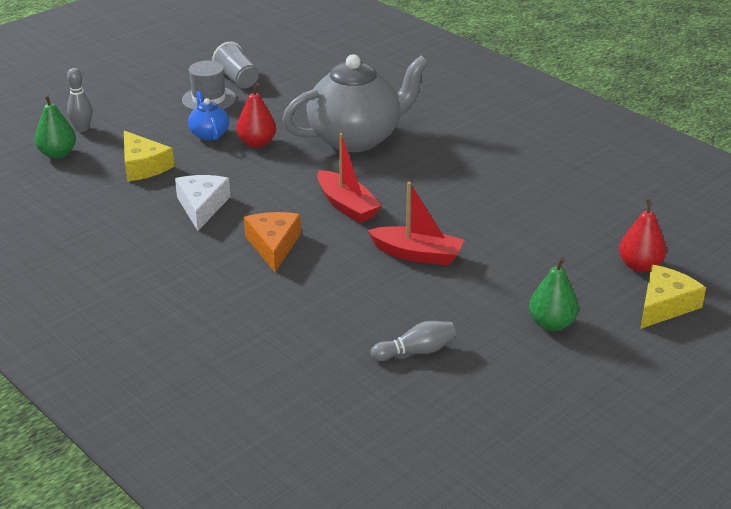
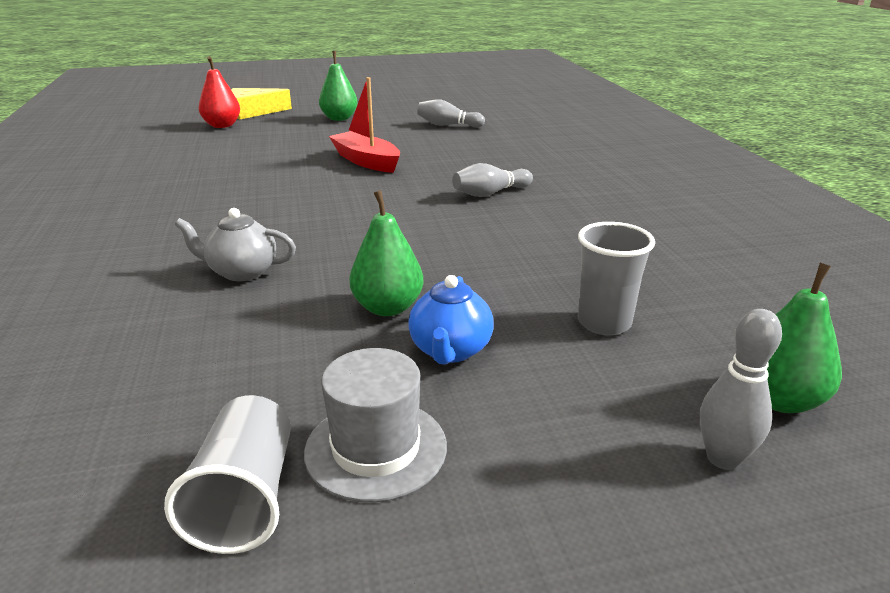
camera: 150 degrees left, 5 degrees down
(143, 166) = (604, 323): yellow cheese -> grey cup
(202, 206) = (543, 244): white cheese -> none
(257, 143) = (387, 308): red pear -> green pear
(273, 245) = (490, 193): orange cheese -> grey bowling pin
(347, 206) = (373, 205): red boat -> none
(356, 138) = (242, 272): grey teapot -> grey teapot, size x0.44

